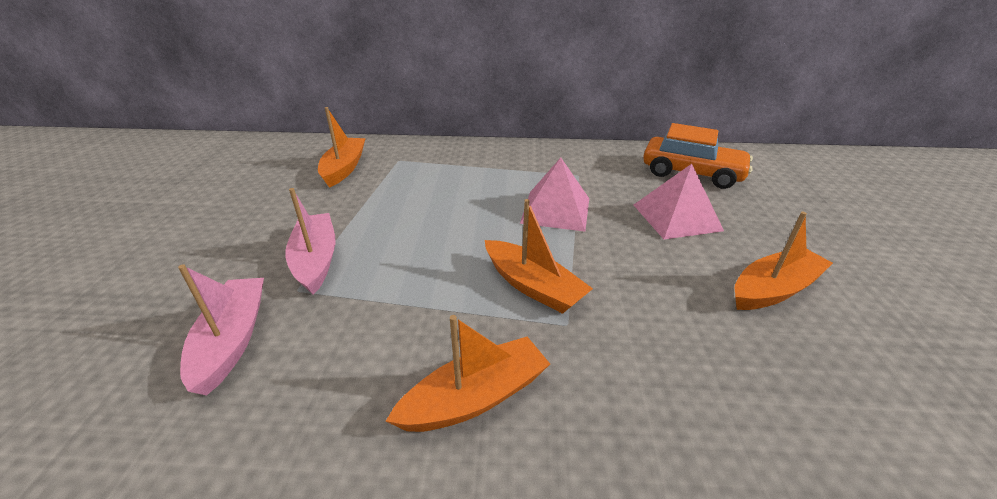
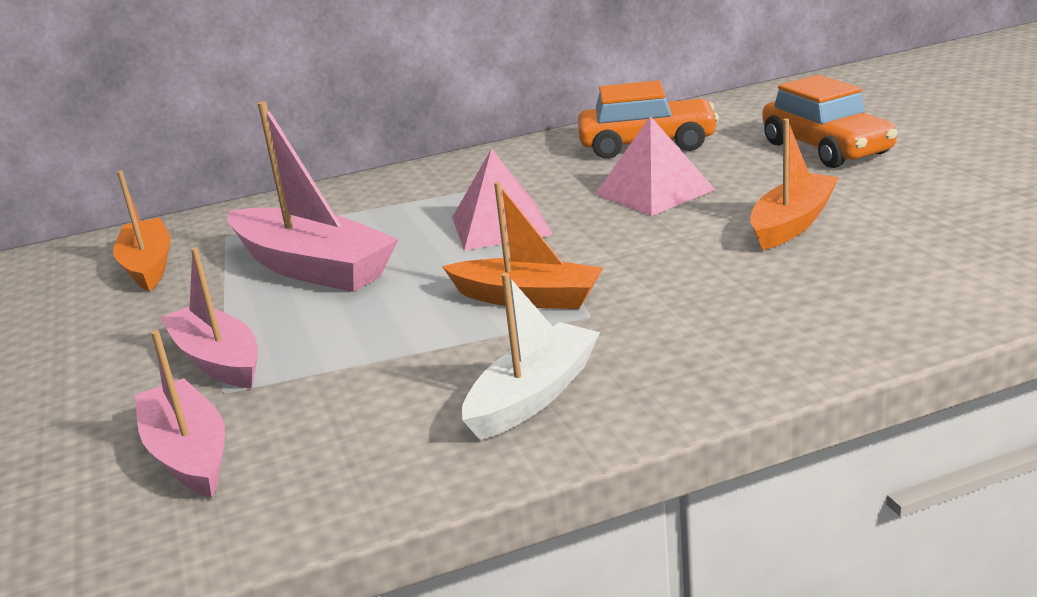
camera: 20 degrees left, 10 degrees down
(423, 203) = (312, 268): none -> pink boat
(475, 397) = (533, 395): orange boat -> white boat
(831, 221) = (826, 149): none -> orange car

